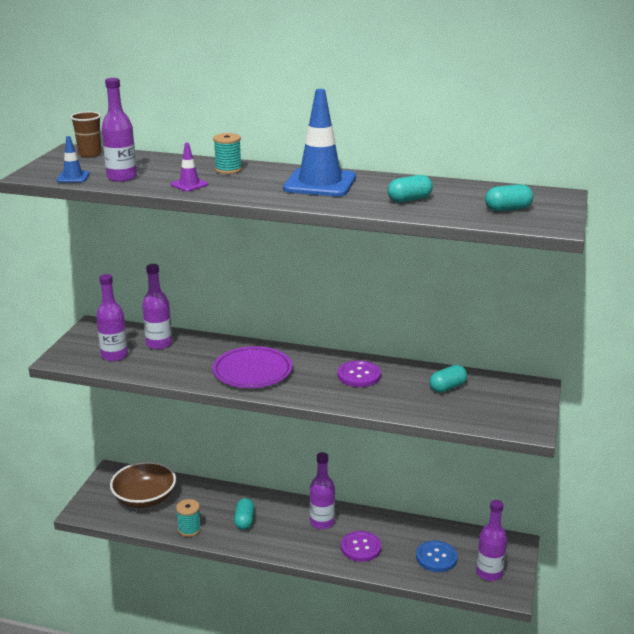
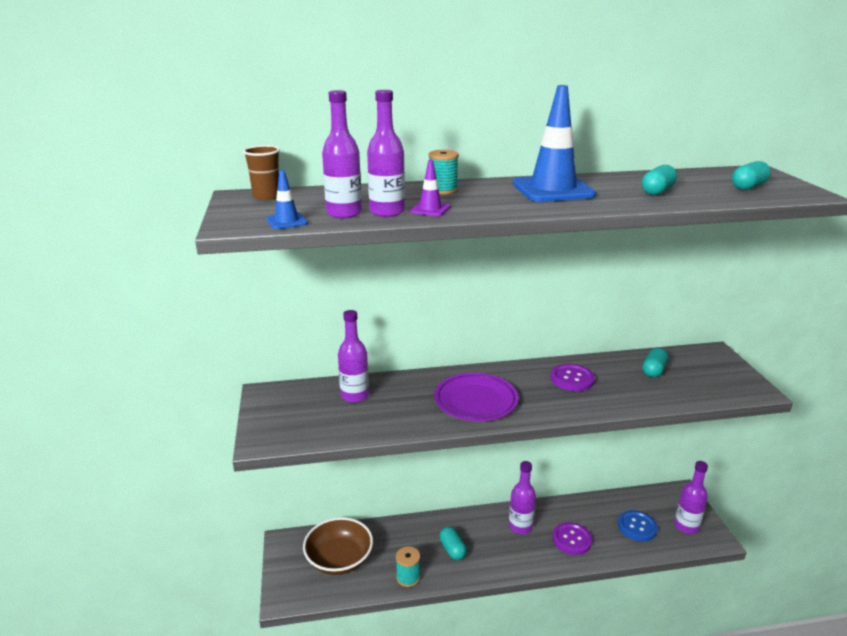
camera: 25 degrees left, 0 degrees up
(114, 355) = (320, 421): purple bottle -> purple bottle (387, 212)

